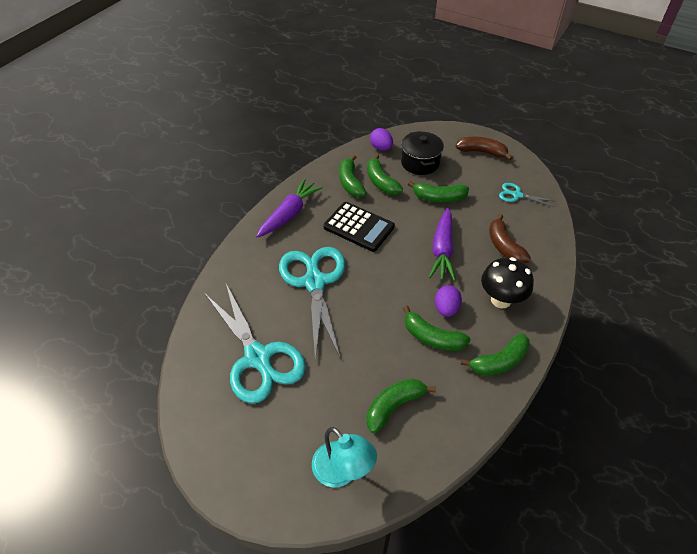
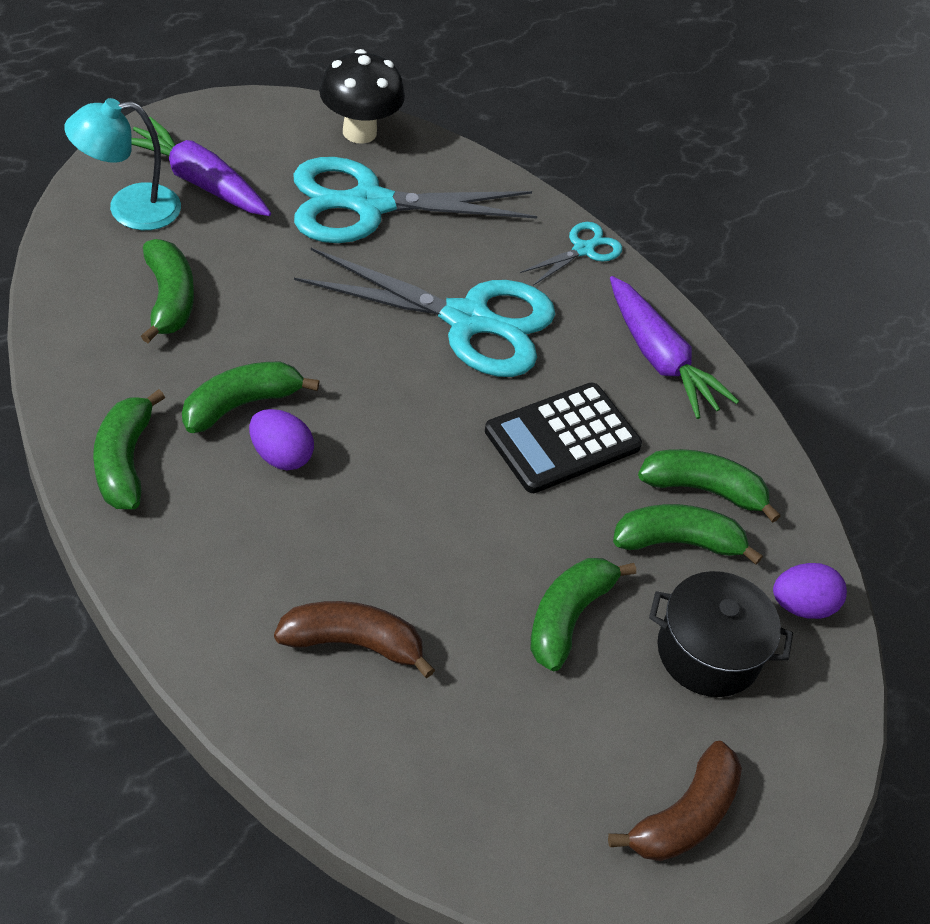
camera: 110 degrees right, 0 degrees up
(442, 250) = (417, 533): purple carrot -> purple carrot (199, 181)
(501, 300) = (234, 546): black mushroom -> black mushroom (359, 132)
(516, 195) = (486, 782): turquoise scissors -> turquoise scissors (583, 249)

